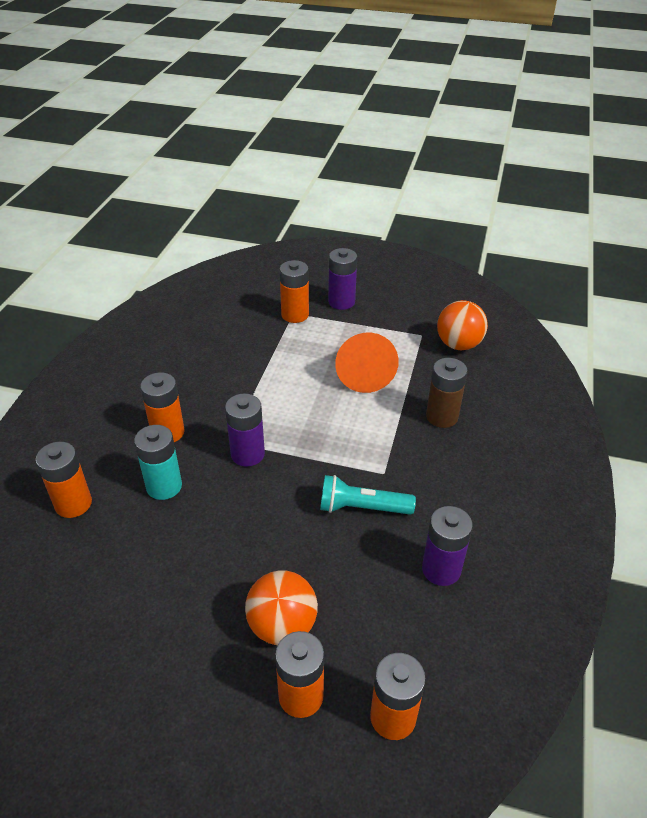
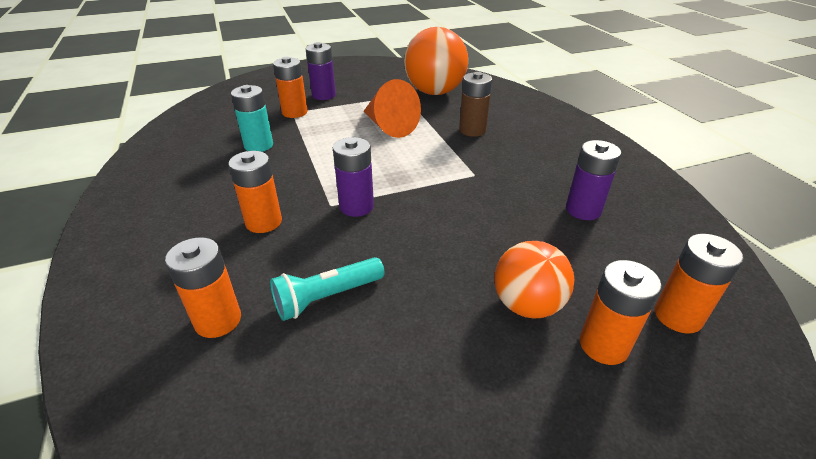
camera: 35 degrees left, 5 degrees down
(164, 486) = (304, 261): turquoise battery -> turquoise battery (258, 145)
(362, 507) = (486, 200): turquoise flashlight -> turquoise flashlight (327, 297)
(458, 344) = (434, 92): orange ball -> orange ball, size x1.57

